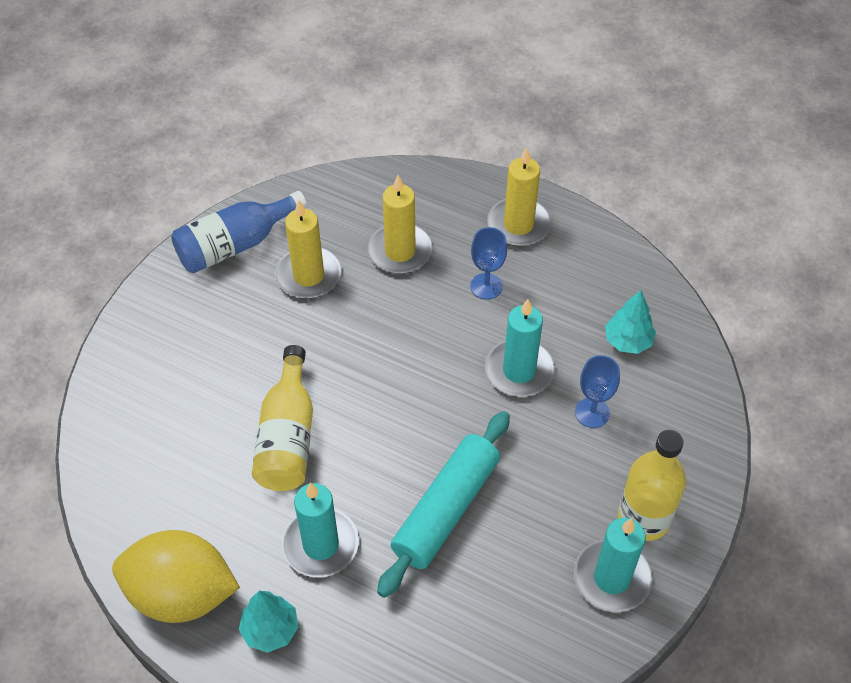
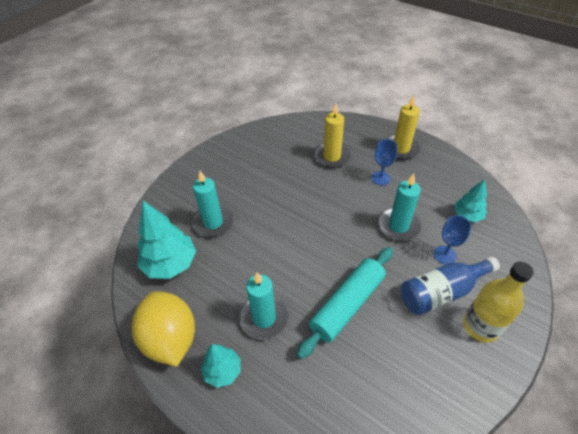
camera: 10 degrees right, 5 degrees down
(155, 476) = (170, 264): none -> turquoise tree
(182, 594) = (171, 339): yellow lemon -> yellow lemon turned 45 degrees clockwise
(235, 245) = (241, 146): blue bottle -> blue bottle (442, 292)
(288, 436) = (253, 249): yellow bottle -> none
(308, 276) = (279, 164): yellow candle -> none
(611, 578) = (459, 365): turquoise candle -> turquoise candle (213, 222)

